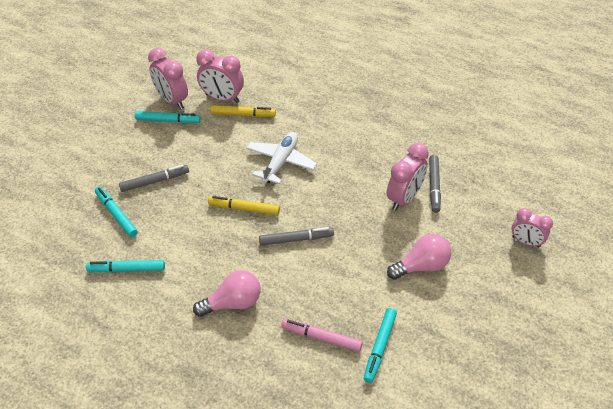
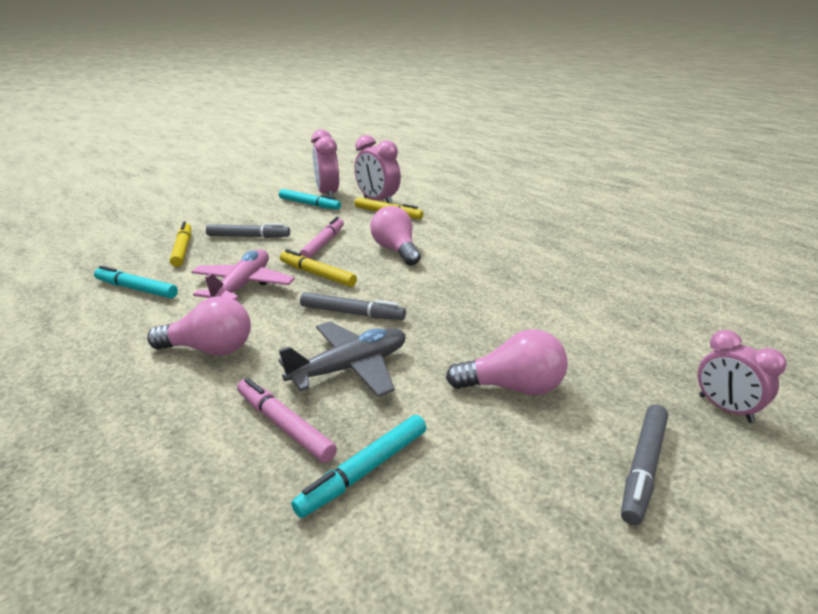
camera: 25 degrees right, 20 degrees down
(116, 214) = (183, 249): turquoise marker -> yellow marker
(202, 239) = (243, 286): none -> pink plane
(221, 171) = (323, 243): none -> pink marker
(280, 162) = (396, 250): white plane -> pink light bulb
(327, 285) = (350, 368): none -> grey plane
(404, 198) = (533, 311): pink clock -> none
(434, 186) = (586, 311): grey marker -> grey marker (643, 467)

